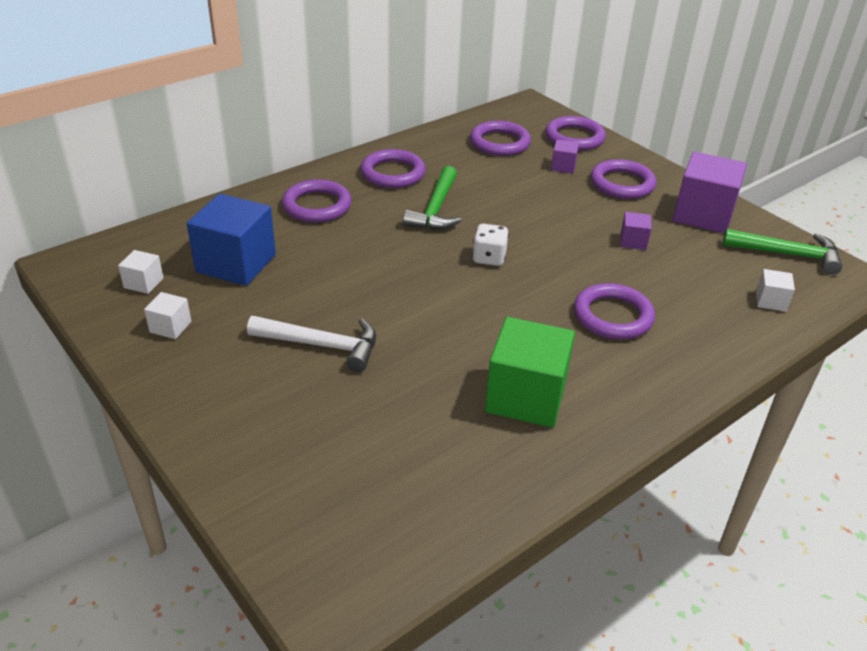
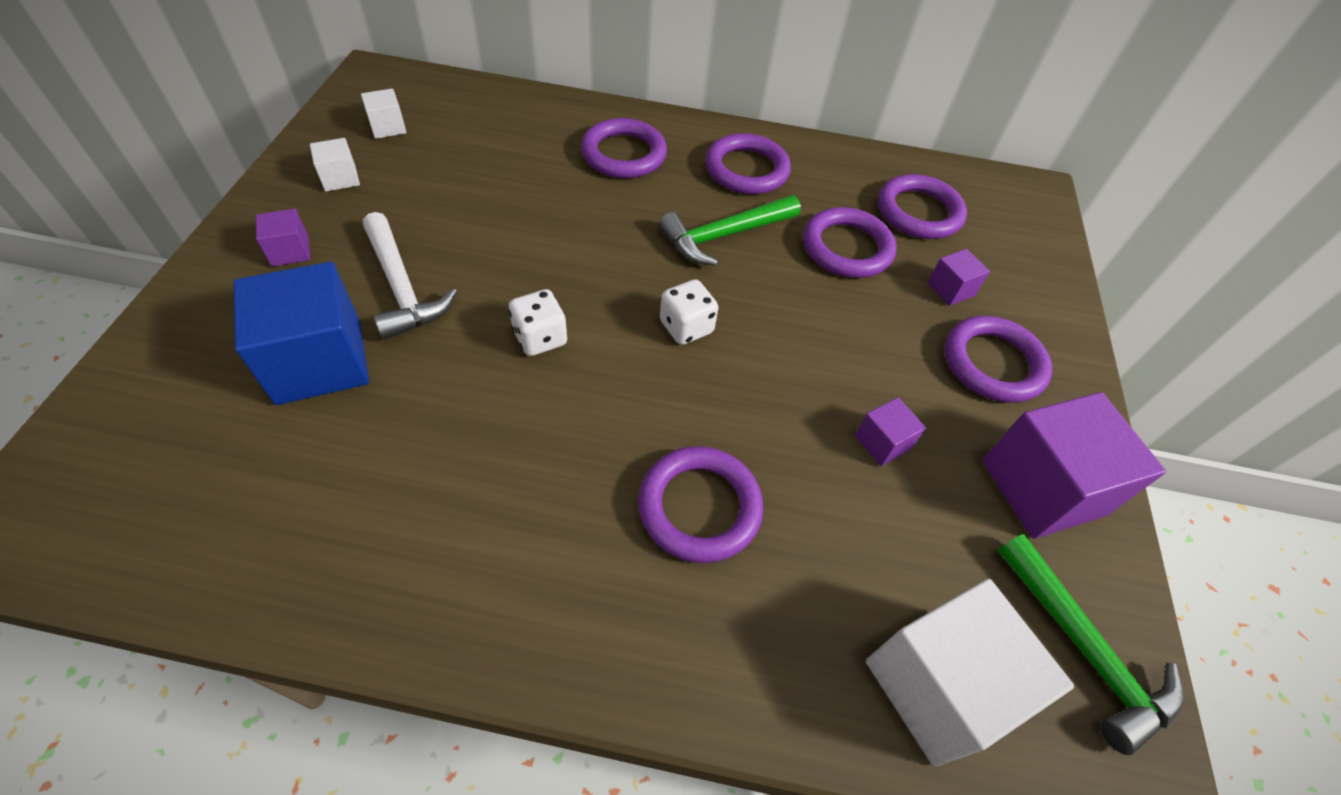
camera: 45 degrees right, 15 degrees up
(219, 379) = (290, 251): none -> purple cube
(236, 263) = (473, 160): blue cube -> blue cube (319, 361)
(434, 311) = (540, 338): none -> white dice
(526, 396) = (460, 504): green cube -> none
(574, 138) = (1026, 266): purple ring -> purple ring (847, 248)
(770, 301) = (939, 685): white cube -> white cube, size x2.14

